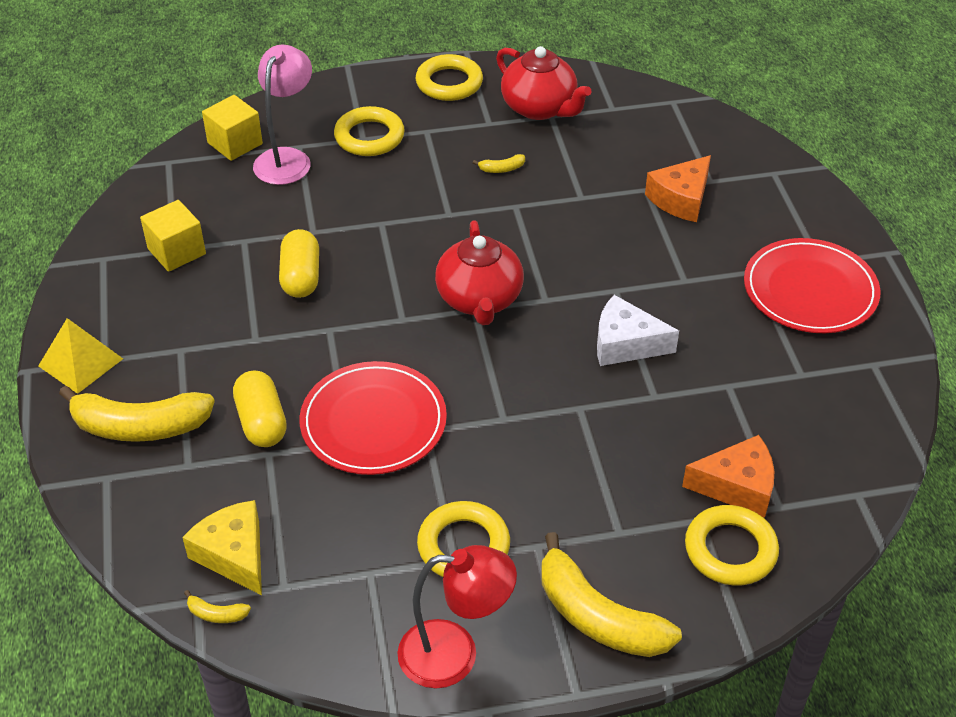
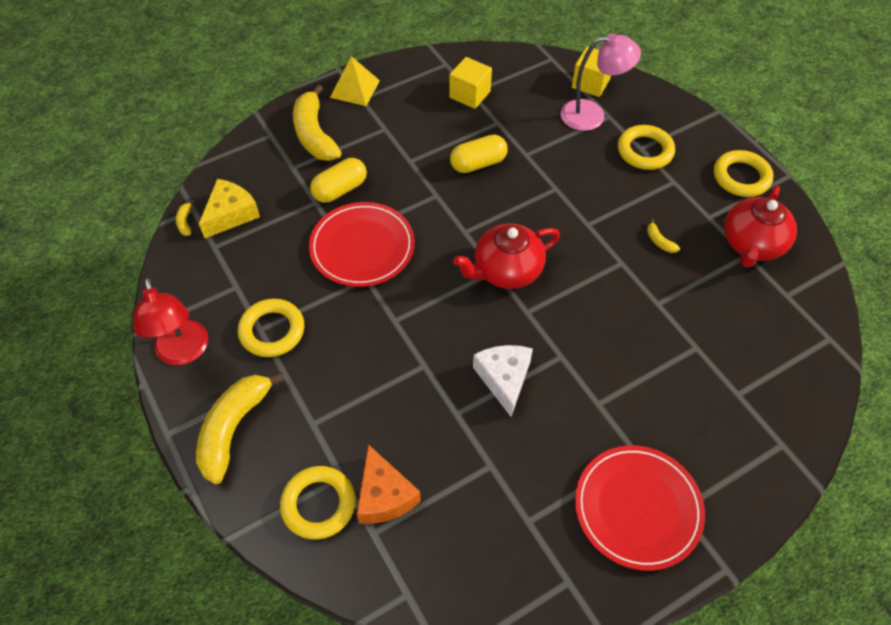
camera: 70 degrees right, 10 degrees up
(681, 199) = (699, 377): orange cheese -> none

